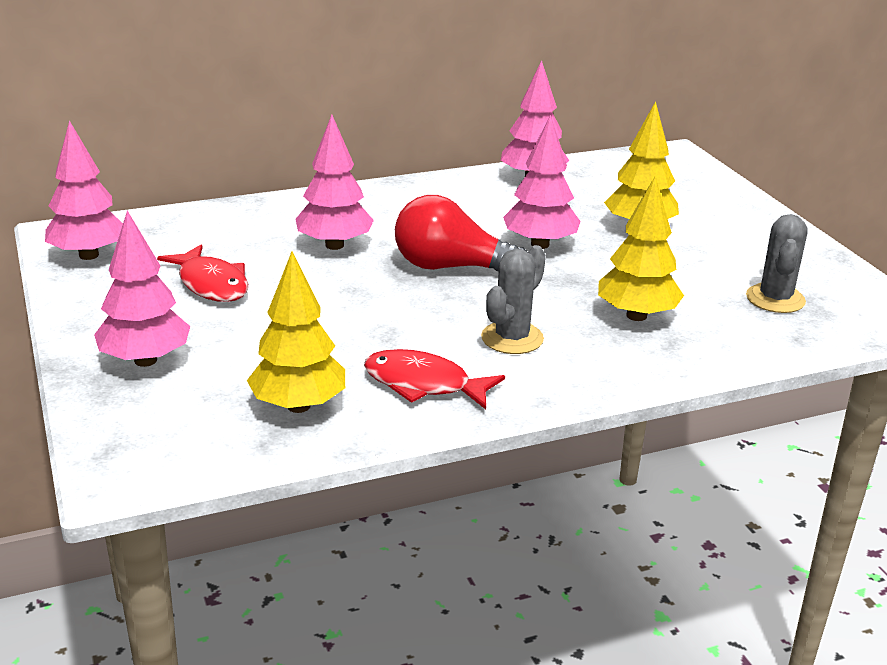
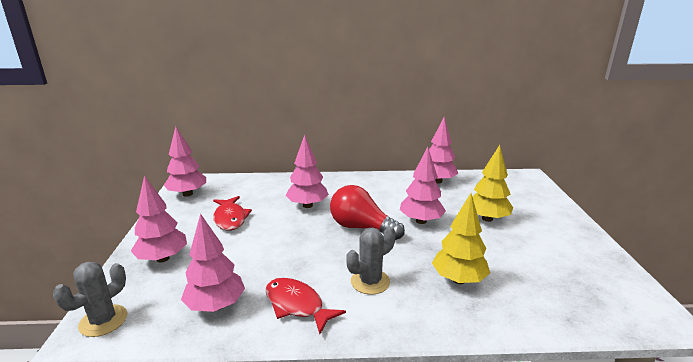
camera: 20 degrees right, 5 degrees down
(298, 406) = (216, 306): yellow tree -> pink tree
(775, 299) = (562, 284): grey cactus -> grey cactus (103, 321)

